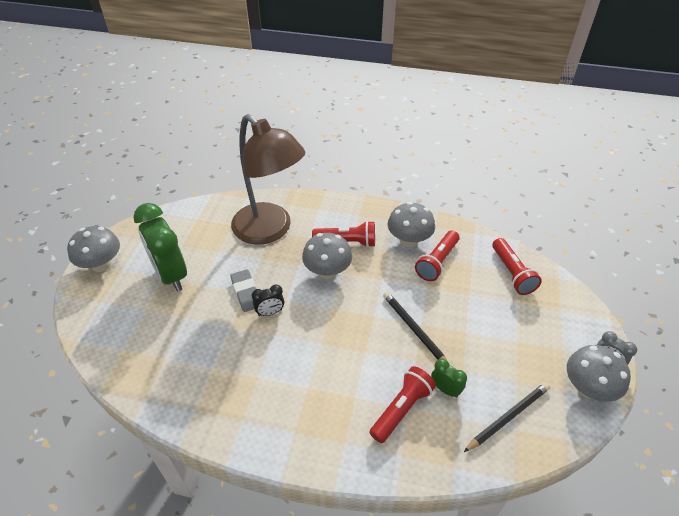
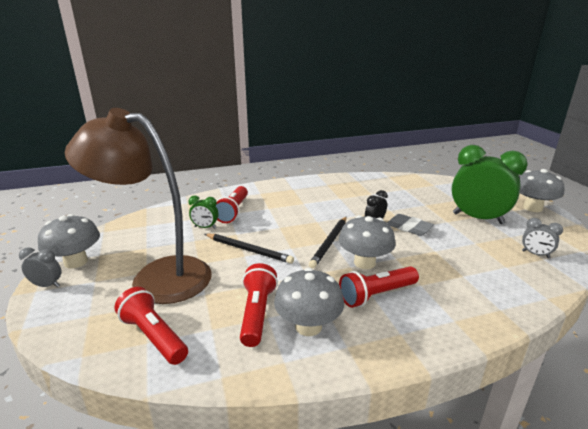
camera: 150 degrees right, 20 degrees down
(195, 224) = (535, 254): none -> grey clock
(270, 230) = (465, 275): brown lamp -> brown lamp (157, 277)
(508, 417) = (152, 228): black pencil -> black pencil (330, 243)

